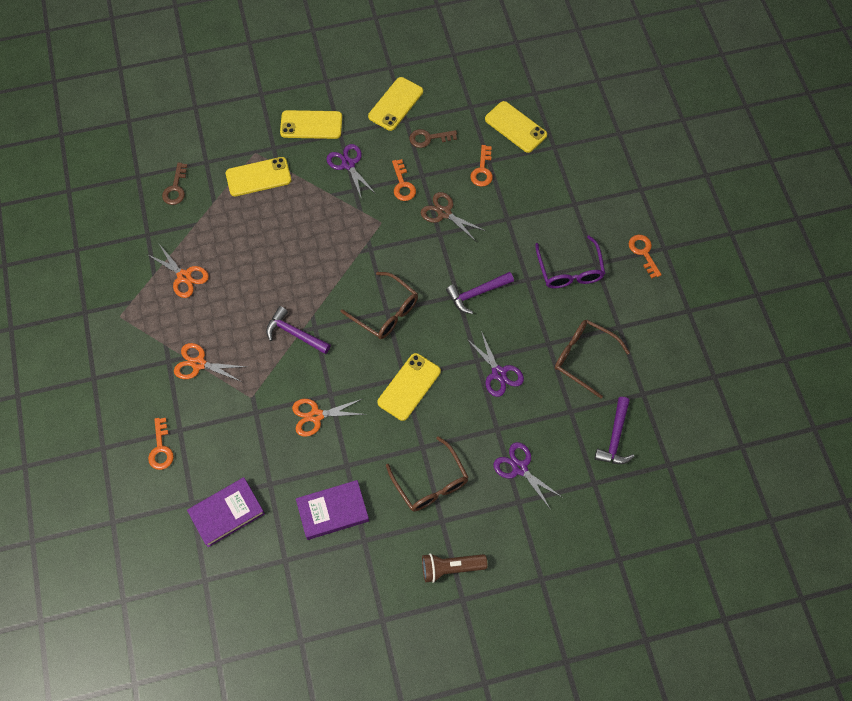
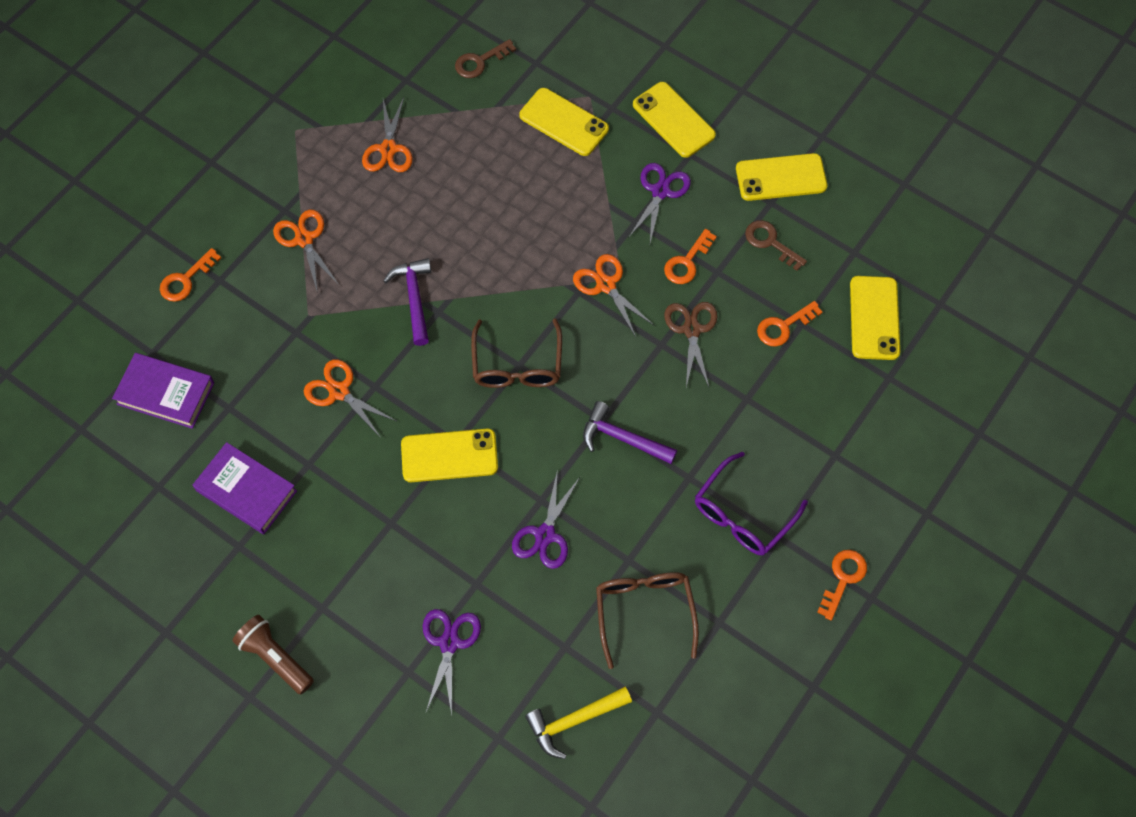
camera: 50 degrees right, 0 degrees up
(379, 233) = (606, 285): none -> orange scissors
(430, 482) = (356, 562): brown glasses -> none
(615, 437) = (574, 720): purple hammer -> yellow hammer

